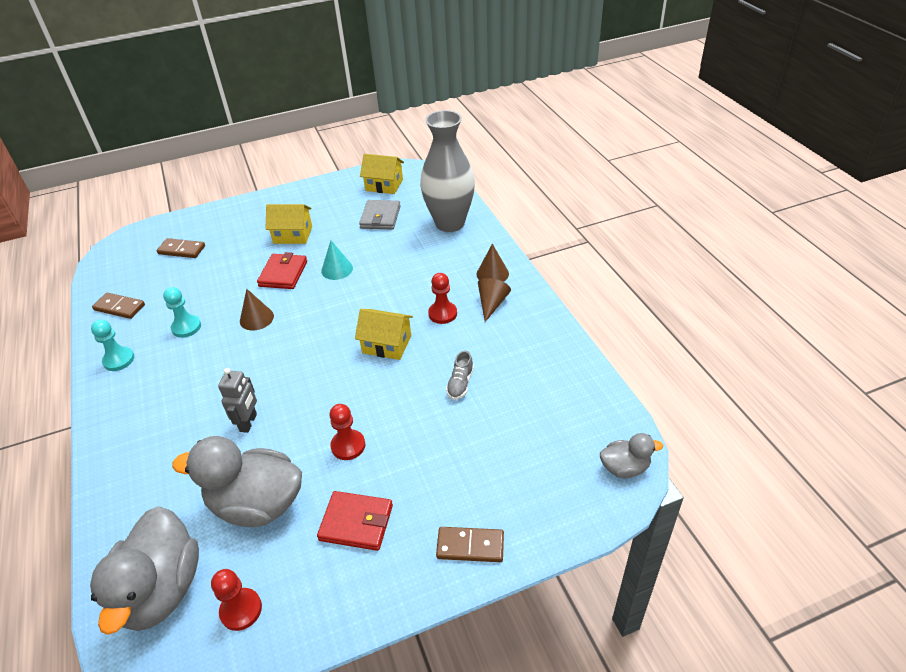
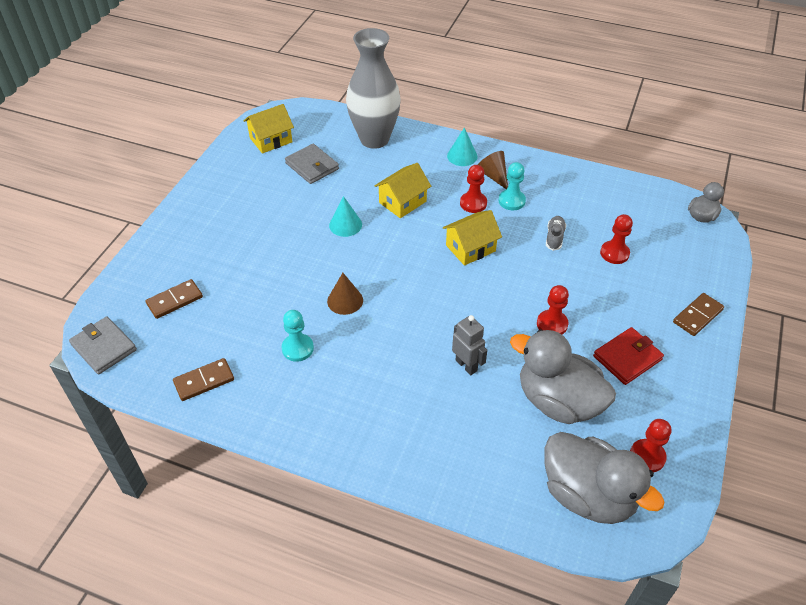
camera: 50 degrees left, 5 degrees up
(115, 252) = (104, 347): none -> grey wallet
(119, 360) = (284, 413): turquoise pawn -> turquoise pawn (511, 201)
(257, 504) = (558, 401): grey duck -> grey duck turned 75 degrees clockwise
(283, 274) = (307, 256): red wallet -> none
(293, 235) = (260, 223): yellow house -> yellow house (402, 202)
(460, 384) = (554, 237): grey shoe -> grey shoe turned 135 degrees counterclockwise
(487, 434) = (614, 253): none -> red pawn
(492, 274) = (462, 156): brown cone -> turquoise cone

